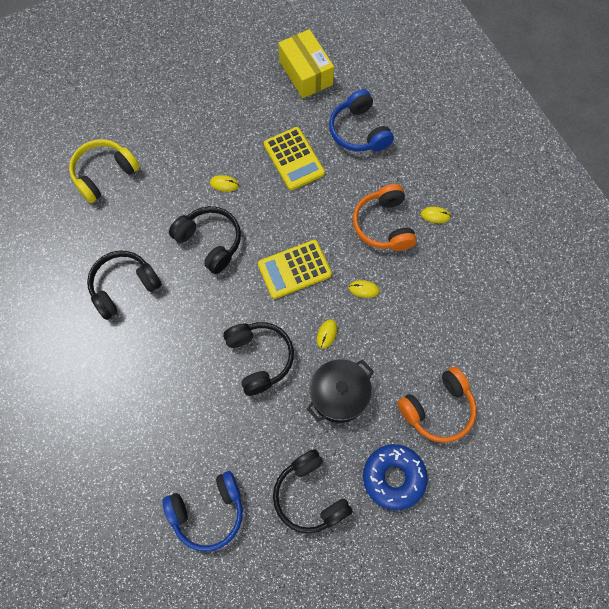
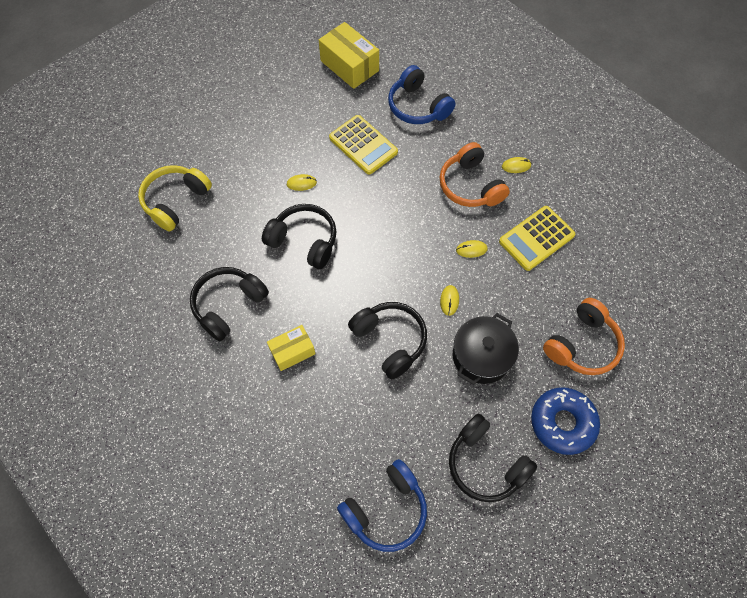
camera: 15 degrees left, 5 degrees down
(168, 345) = (292, 351): none -> yellow box
(294, 269) = (397, 247): yellow calculator -> yellow calculator (536, 238)

